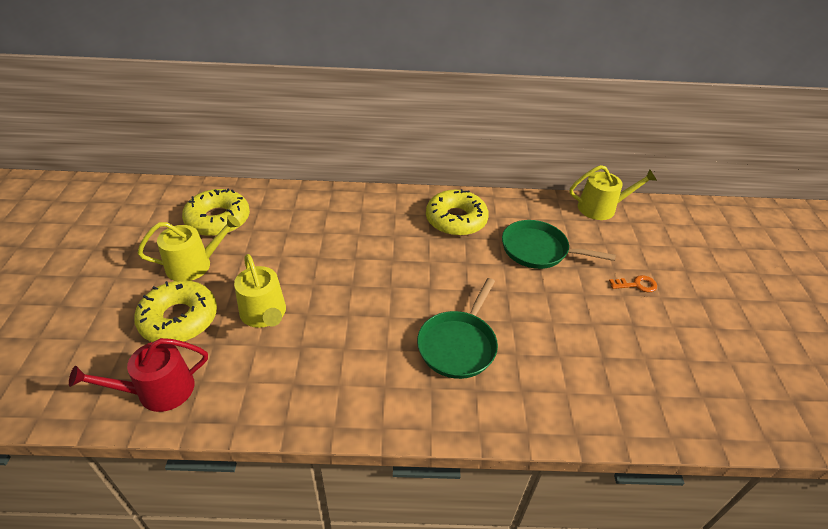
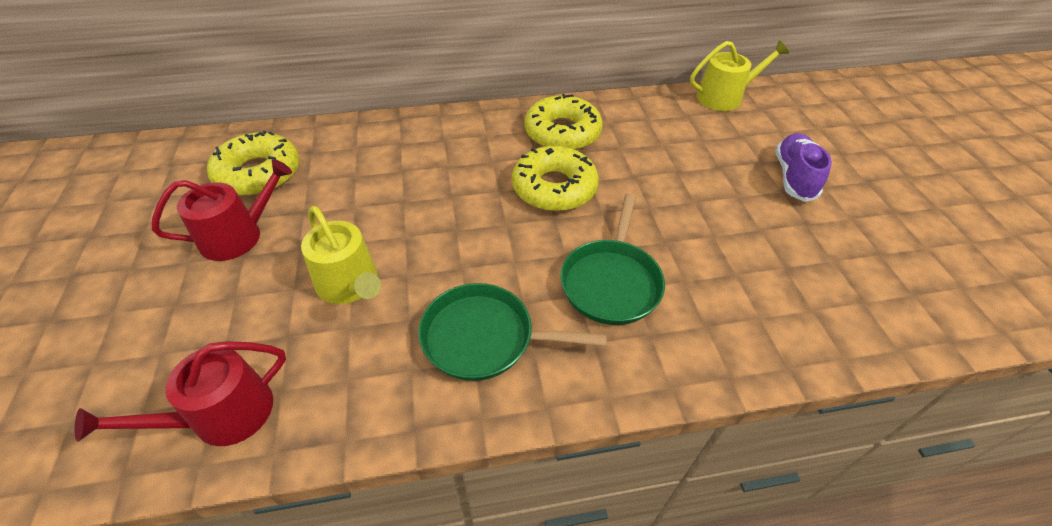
camera: 10 degrees left, 5 degrees up
(179, 319) = (232, 311): yellow donut -> yellow donut (554, 188)
(194, 265) = (238, 235): yellow watering can -> red watering can
(538, 250) = (670, 154): green pan -> green pan (484, 338)
(637, 285) = (794, 177): orange key -> purple shoe

